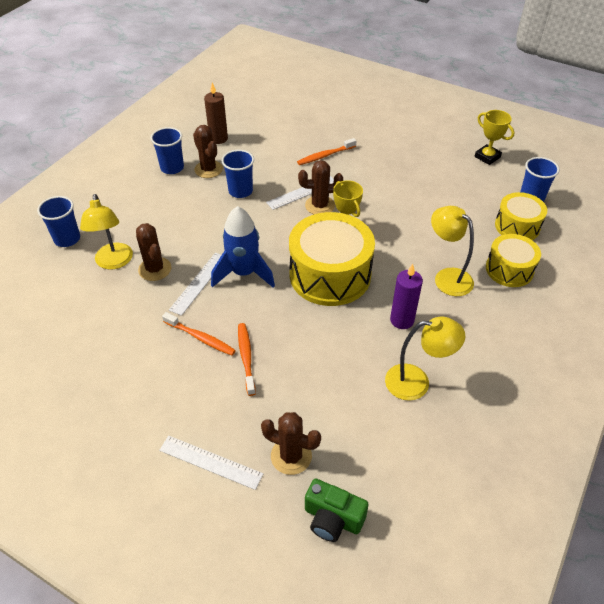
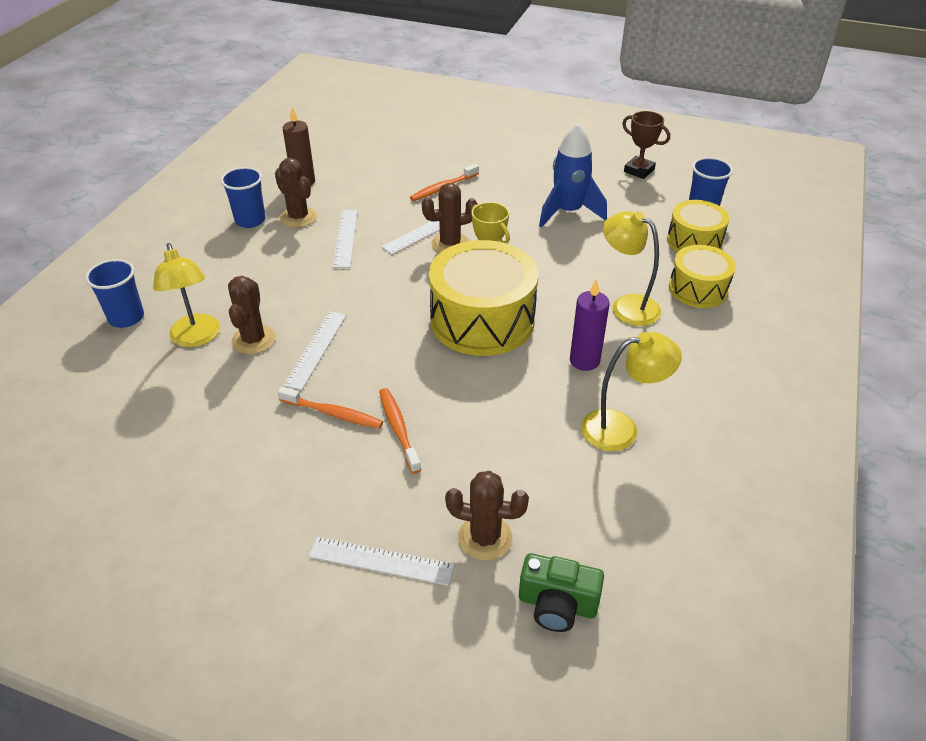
camera: 10 degrees left, 5 degrees down
(155, 269) = (253, 340): brown cactus -> brown cactus turned 45 degrees clockwise
(240, 191) = (345, 238): blue cup -> white ruler
(244, 273) = (372, 331): blue rocket -> blue rocket (568, 212)
(487, 157) = (639, 170): yellow trophy -> brown trophy

